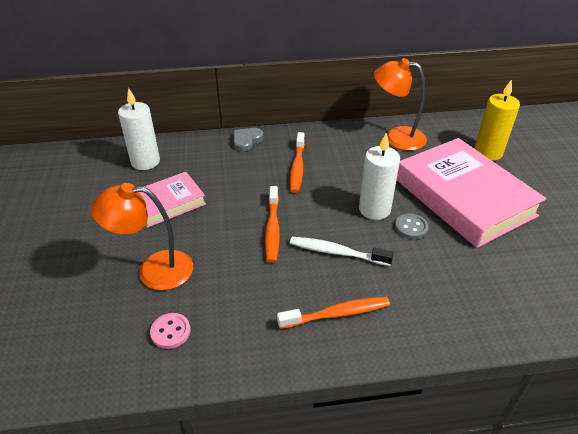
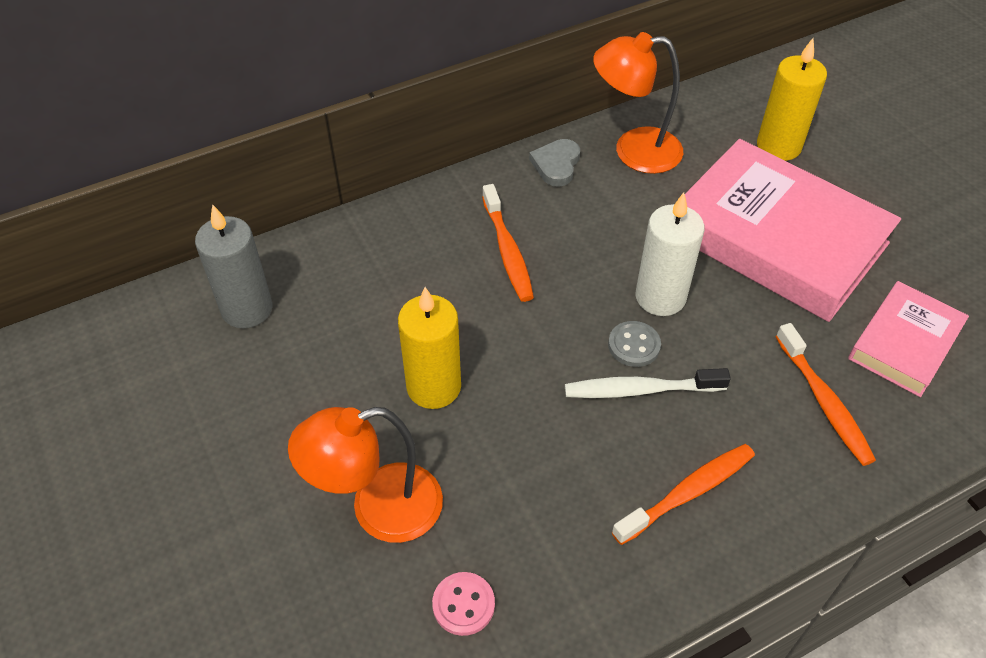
camera: 20 degrees left, 10 degrees up
(145, 162) = (247, 309): white candle -> grey candle
(168, 203) = (332, 379): pink book -> pink book (904, 343)
(219, 220) = (434, 387): none -> yellow candle
(246, 141) = (398, 220): grey heart -> grey heart (556, 165)
(272, 229) = (525, 378): orange toothbrush -> orange toothbrush (824, 402)
(411, 227) = (726, 313): grey button -> grey button (634, 345)

